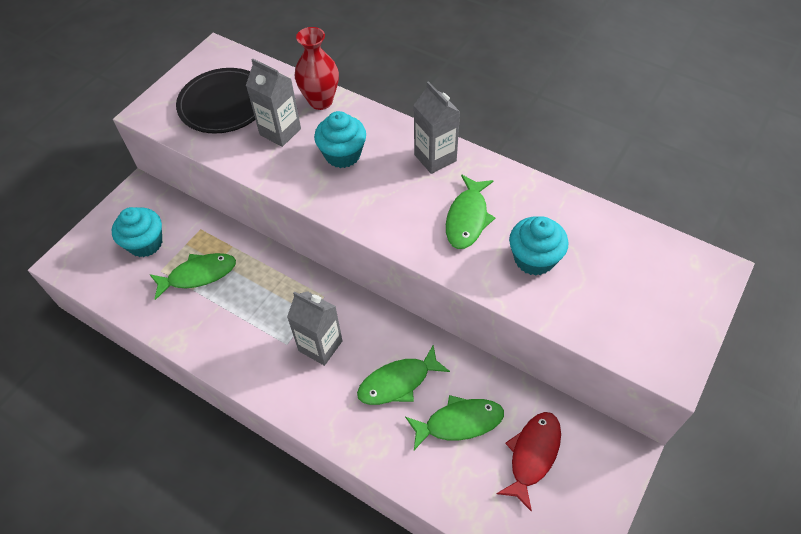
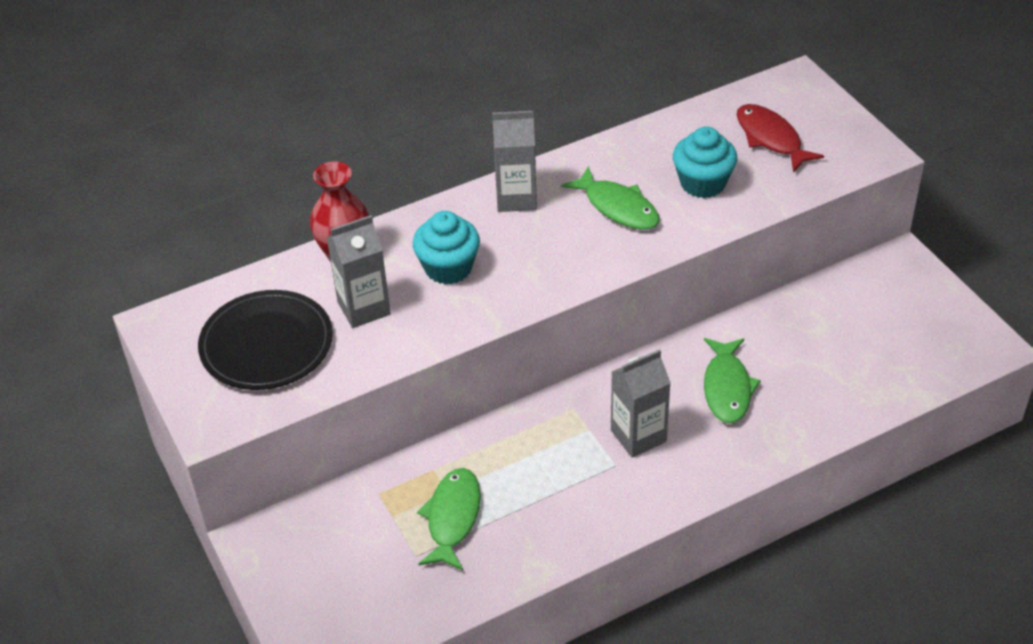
camera: 60 degrees left, 10 degrees down
(145, 243) = (356, 559): turquoise cupcake -> none
(459, 422) = (803, 359): green fish -> none
(532, 455) = (869, 321): red fish -> red fish (771, 138)

